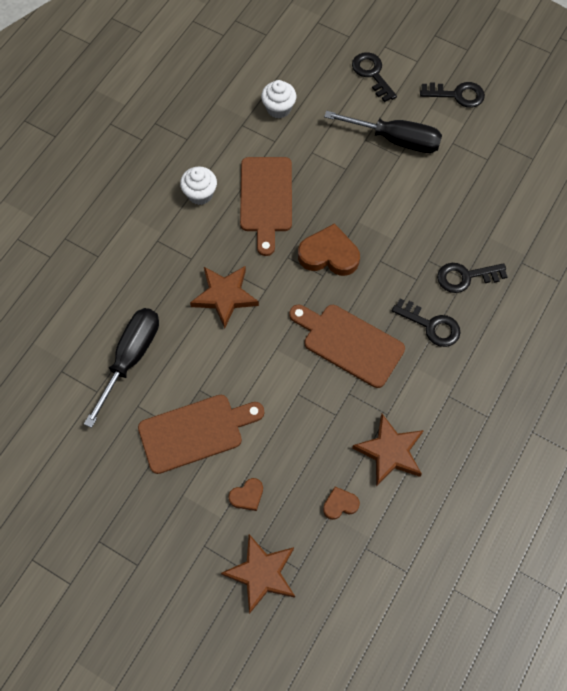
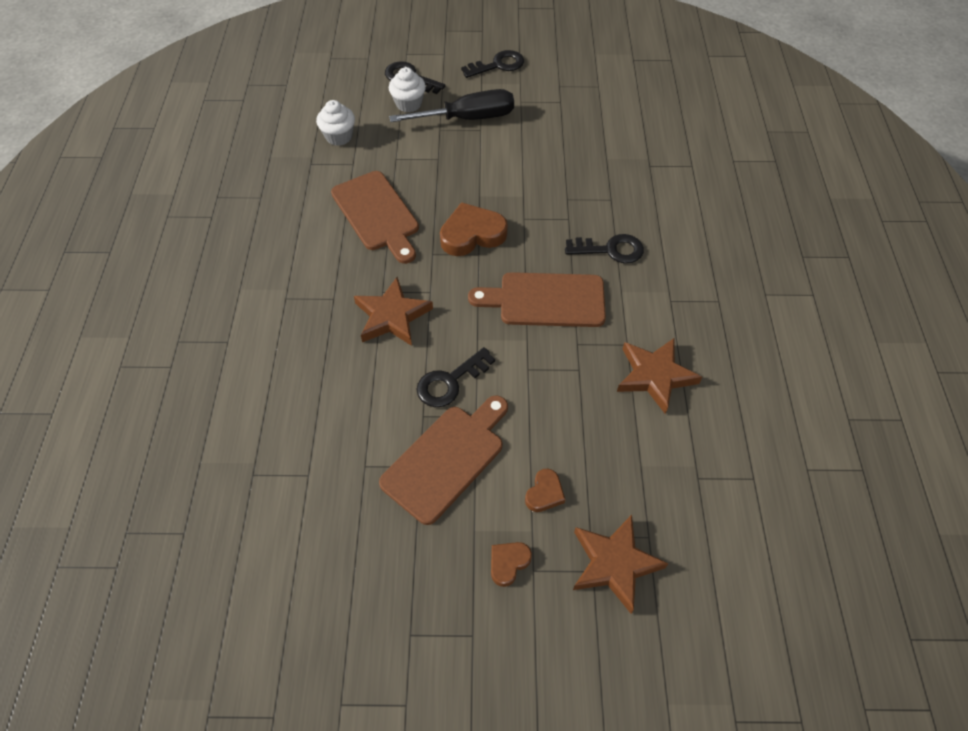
camera: 30 degrees left, 10 degrees down
(131, 358) = (327, 422): black screwdriver -> none
(200, 194) = (305, 238): white cupcake -> white cupcake (408, 104)
(340, 504) = (643, 450): brown heart -> brown heart (508, 563)
(465, 277) = (610, 198): black key -> black key (450, 382)

